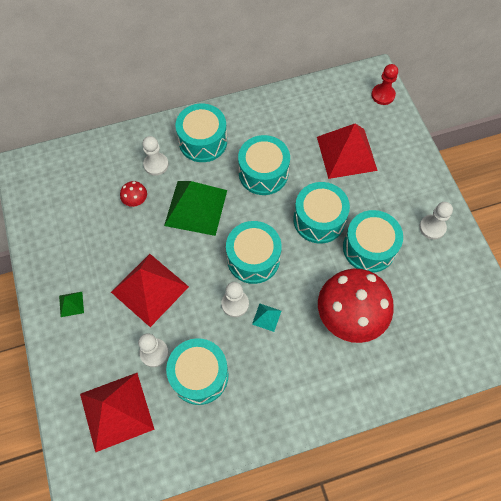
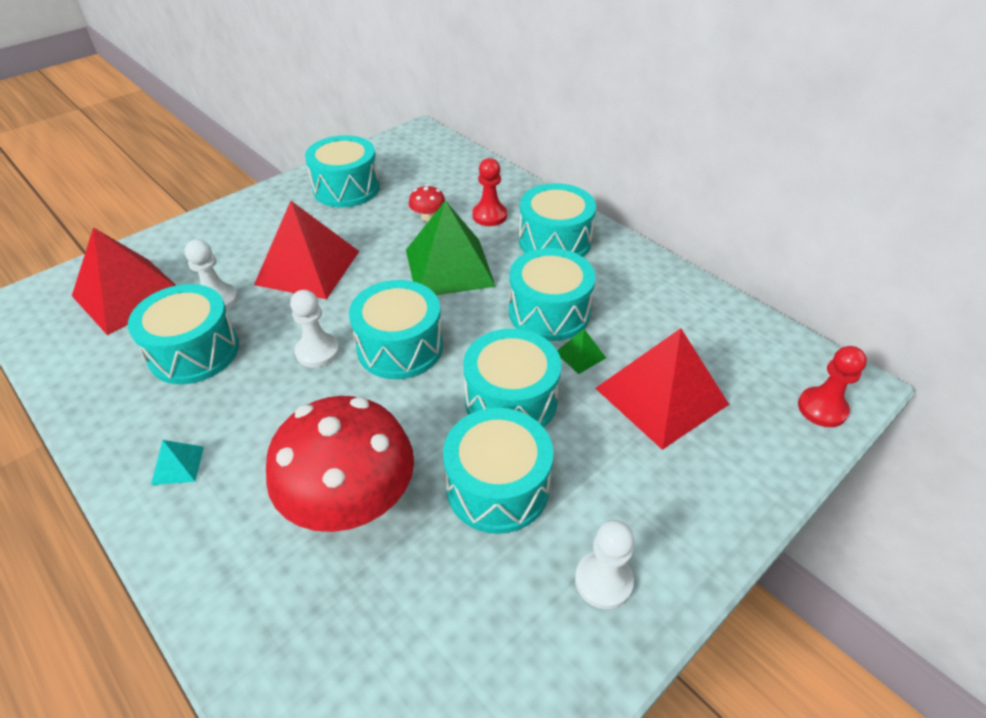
camera: 65 degrees right, 20 degrees down
(68, 239) = (346, 188): none -> turquoise drum
(71, 304) = (264, 216): green pyramid -> green pyramid (580, 355)
(156, 164) = (489, 216): white pawn -> red pawn
(266, 317) = (308, 393): turquoise pyramid -> turquoise pyramid (178, 465)

